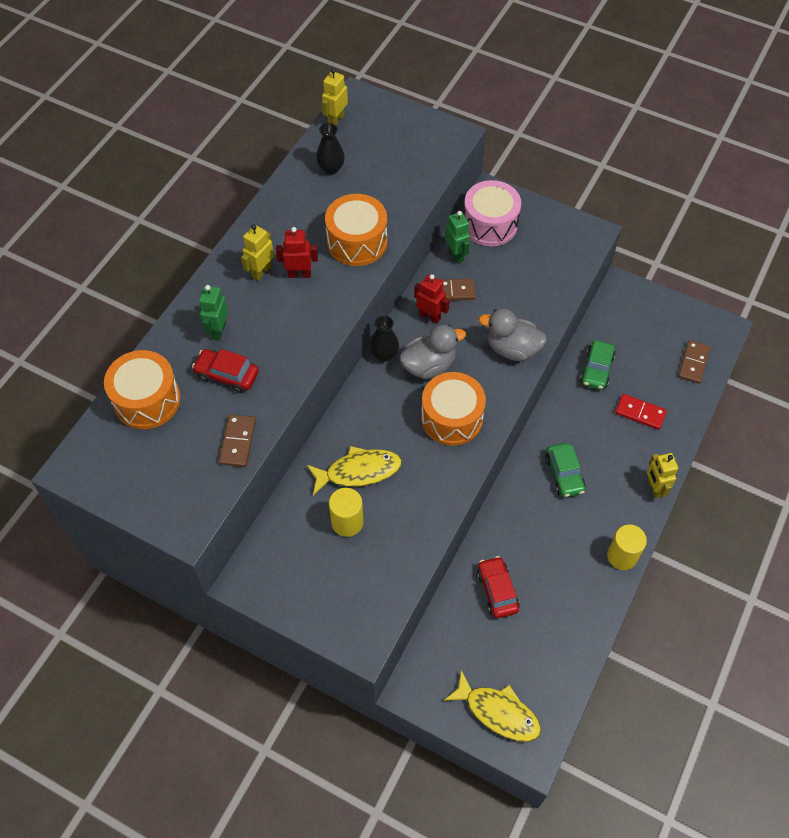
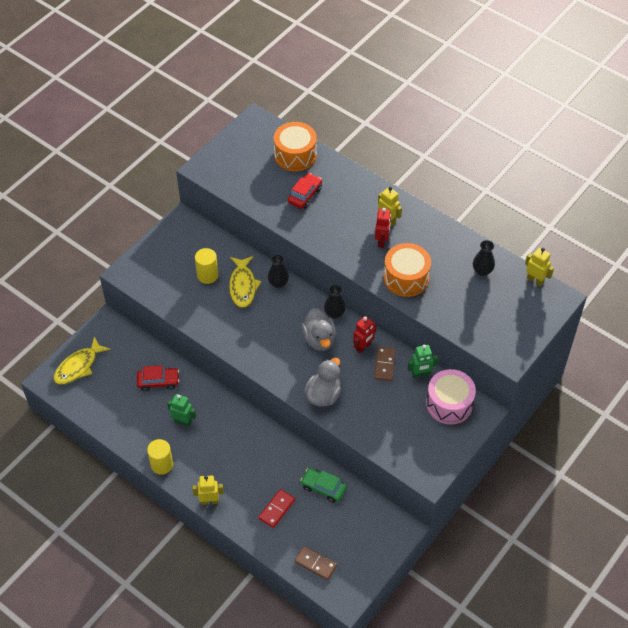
camera: 100 degrees right, 5 degrees down
(218, 330) = (342, 193): green robot -> green robot (183, 422)
(238, 442) = (253, 197): brown domino -> none
(346, 428) = (278, 283): none -> black vase
(451, 418) = (272, 346): orange drum -> none
(564, 474) = (236, 442): green car -> none

